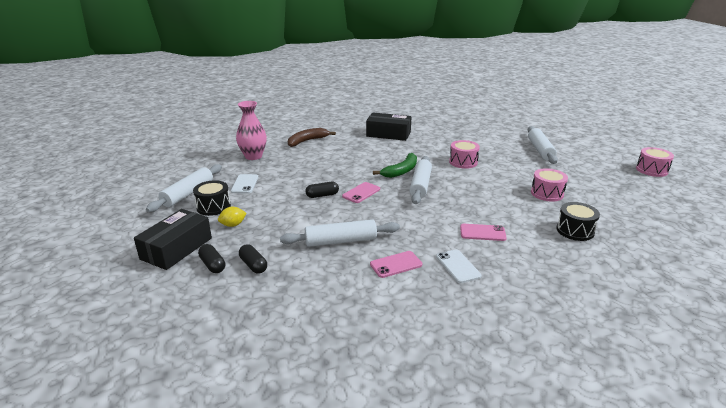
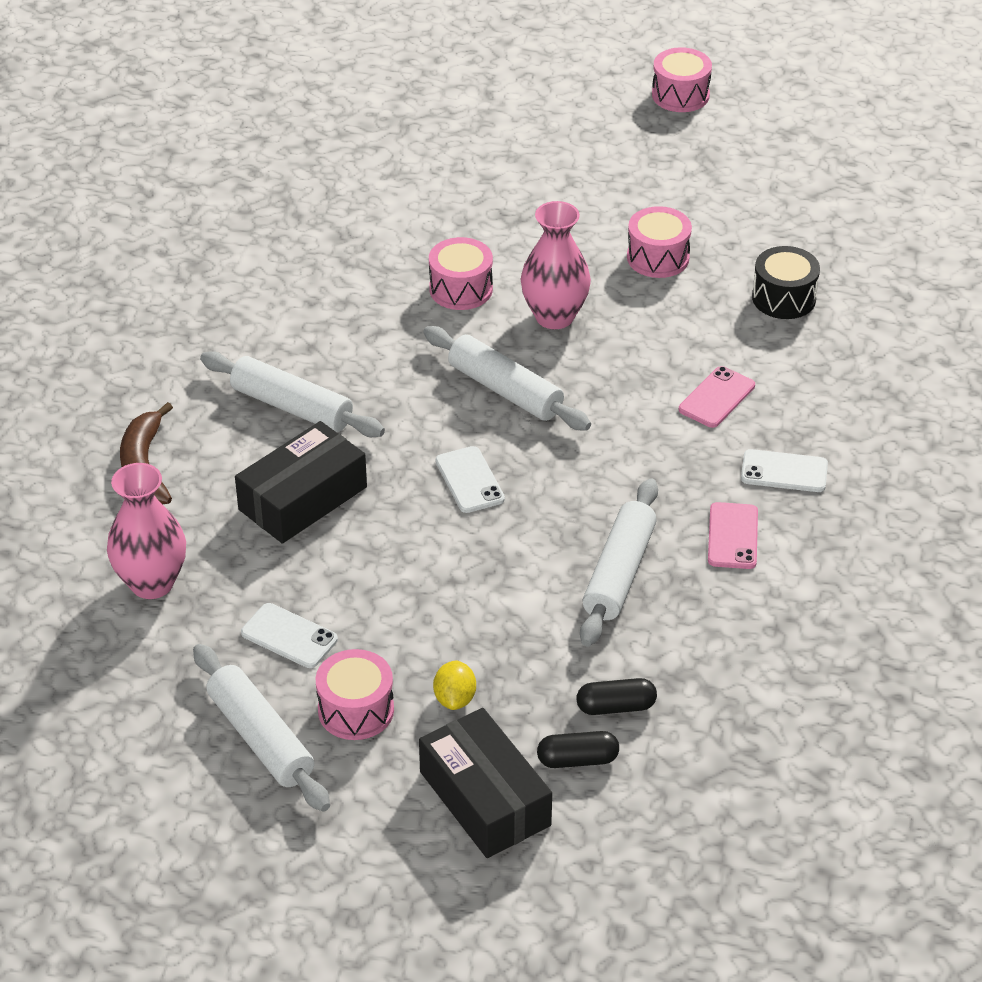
camera: 60 degrees left, 15 degrees up
(213, 207) = (356, 710): black drum -> pink drum
(322, 195) = (436, 537): black capsule -> none
(361, 193) = (469, 480): pink phone -> white phone
(388, 134) = (229, 326): black box -> black box (303, 498)
(401, 171) = (426, 388): green banana -> none
(476, 183) = (554, 316): none -> pink vase
(540, 150) = (499, 166): white rolling pin -> white rolling pin (292, 407)

